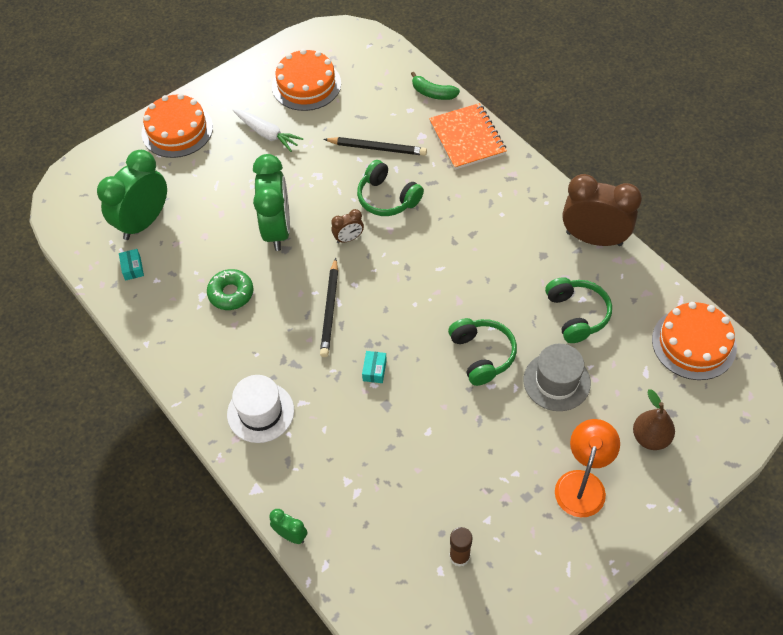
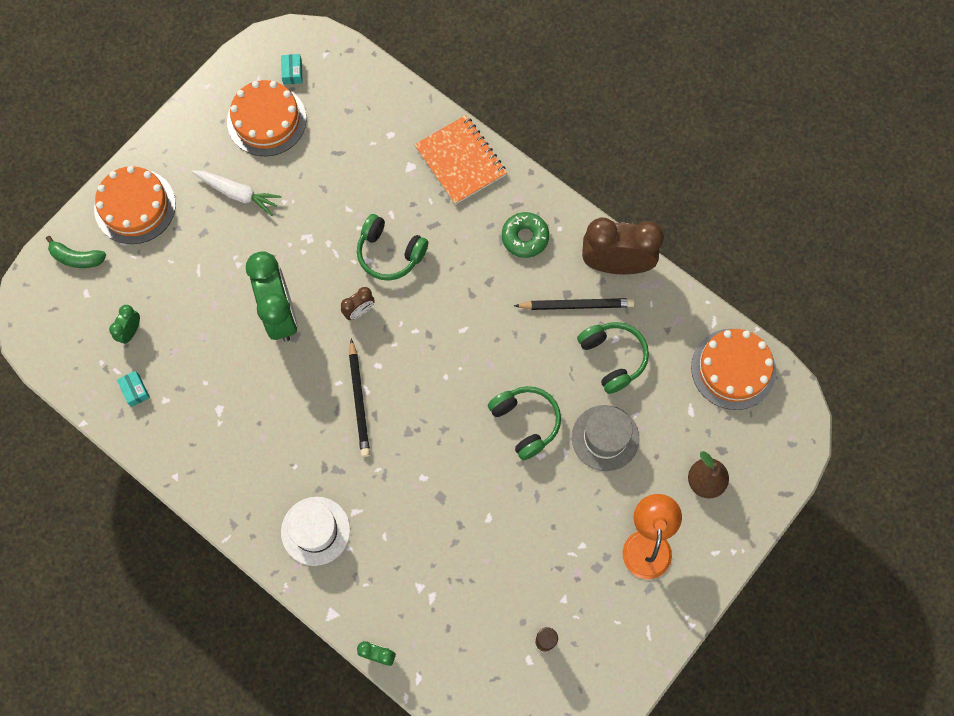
camera: 15 degrees left, 15 degrees up
(143, 222) = (130, 331): green clock -> green clock, size x0.46
(231, 293) = (250, 401): green donut -> green donut (525, 237)
(374, 370) = (420, 461): turquoise box -> turquoise box (292, 72)
(377, 148) = (365, 191): black pencil -> black pencil (576, 305)
(433, 93) = (411, 108): green banana -> green banana (77, 258)

